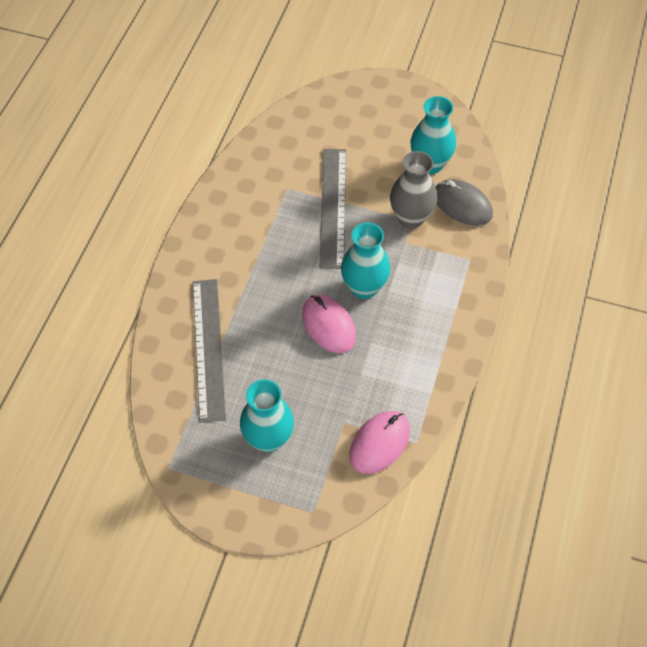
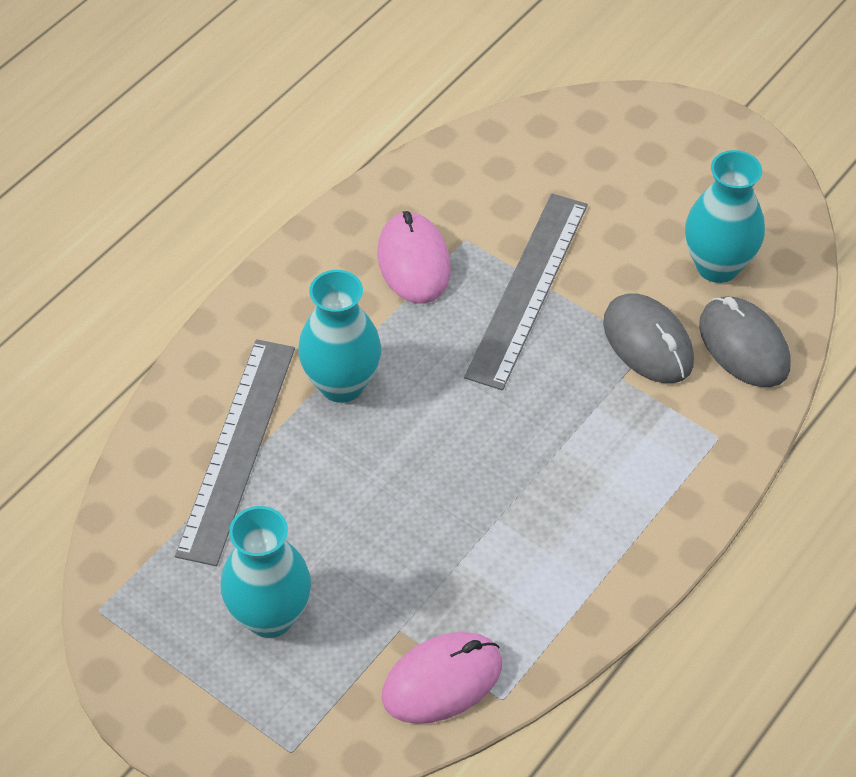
camera: 20 degrees right, 5 degrees down
(328, 325) = (440, 471): pink mouse -> pink mouse (413, 262)
(364, 287) = (523, 429): turquoise vase -> turquoise vase (342, 384)
(411, 218) = (648, 342): grey vase -> grey mouse

